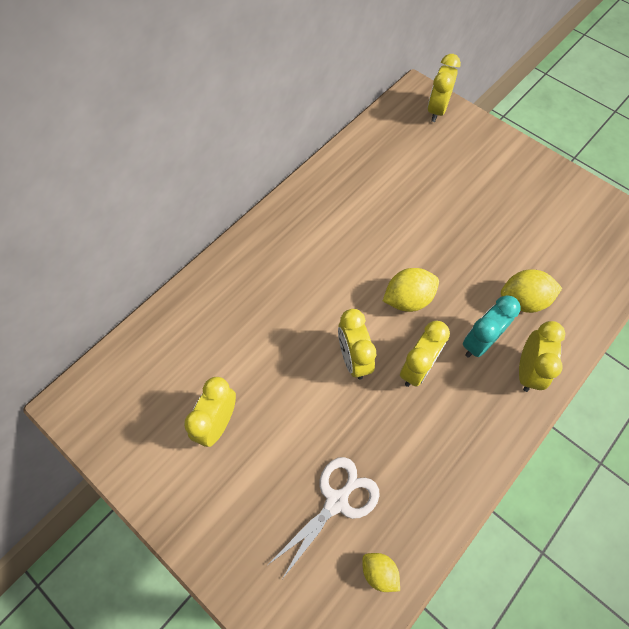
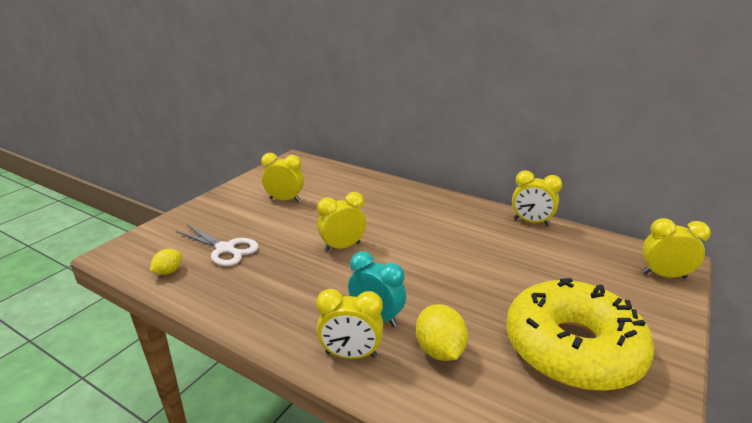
camera: 80 degrees right, 35 degrees down
(408, 299) = (409, 270): yellow lemon -> none
(417, 368) = (340, 280): yellow clock -> yellow clock (531, 222)
(521, 209) = (572, 348): none -> yellow donut

